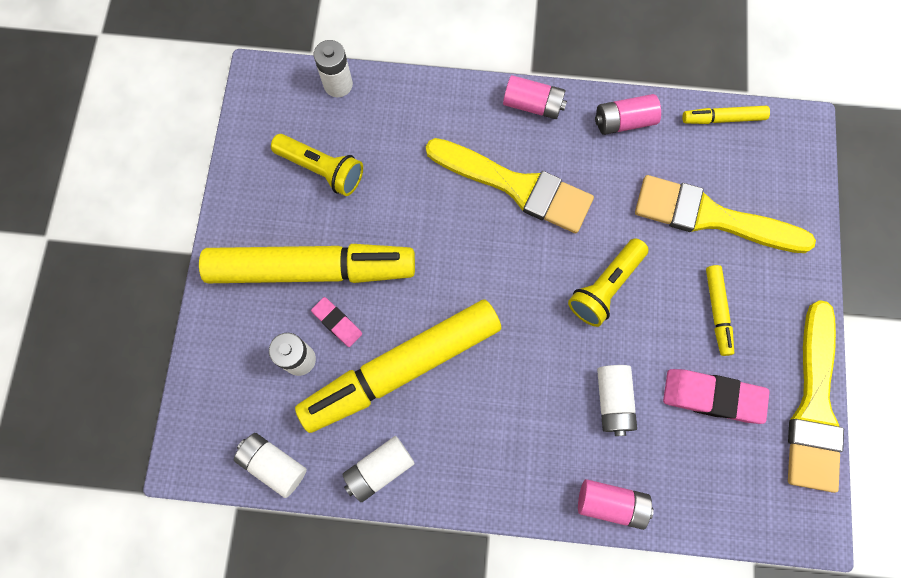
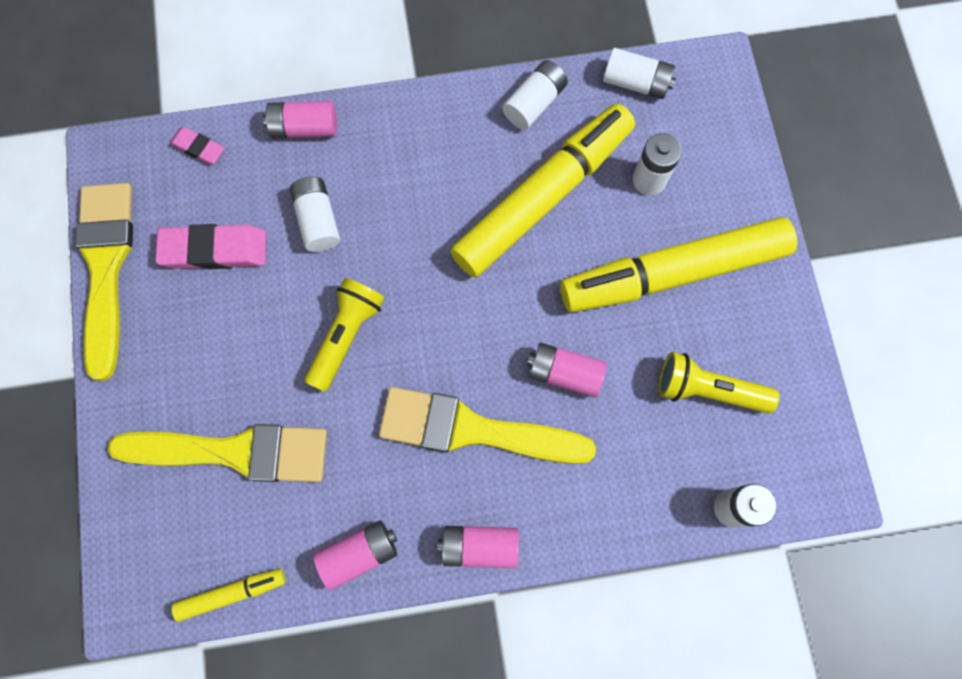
camera: 165 degrees right, 0 degrees up
(337, 323) = (625, 225): pink eraser -> pink eraser (198, 148)
(430, 210) = (565, 373): none -> pink battery
(717, 311) = (217, 341): yellow marker -> none

